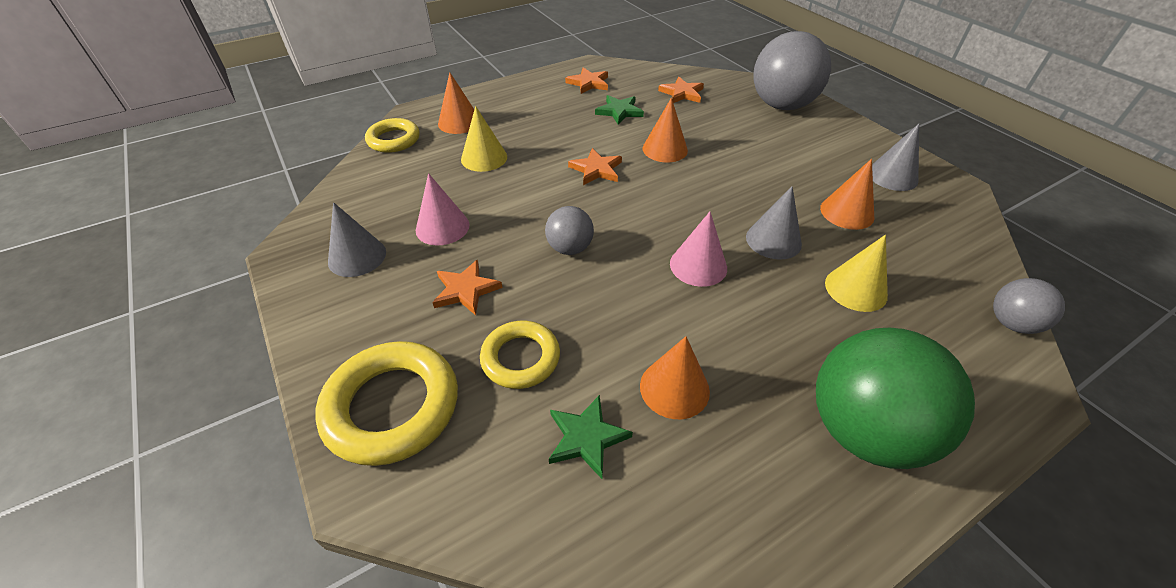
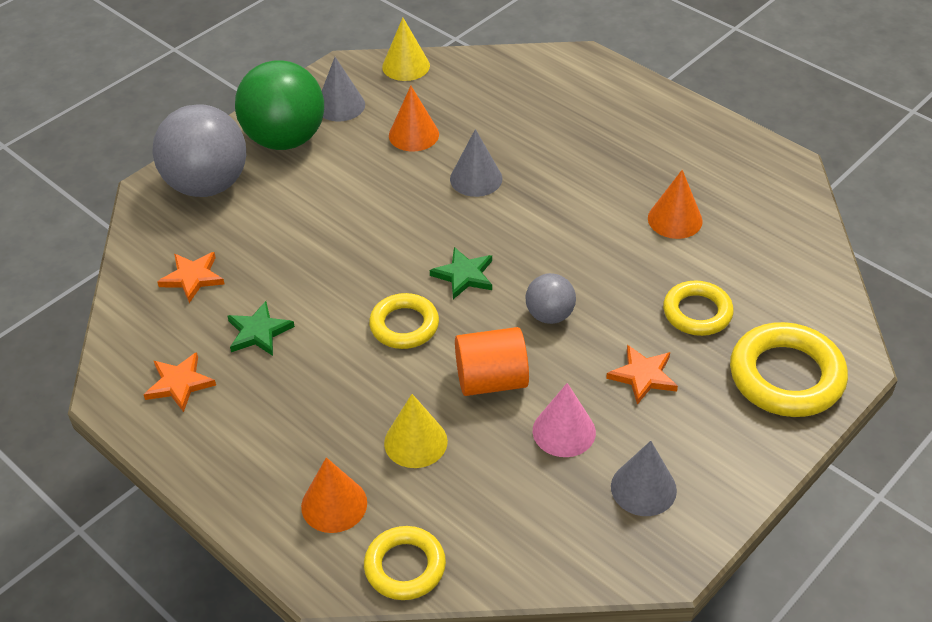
camera: 105 degrees left, 0 degrees up
(516, 201) = (491, 380): none -> orange cylinder
(586, 438) = (743, 257): green star -> green star (464, 275)
(596, 169) = (404, 325): orange star -> yellow ring
(665, 149) = (341, 273): orange cone -> none
(698, 265) = (533, 222): pink cone -> none
(856, 289) = (519, 131): yellow cone -> yellow cone (406, 66)
(864, 430) = (657, 129): green ball -> green ball (285, 139)
(1011, 323) = (521, 59): grey ball -> none

